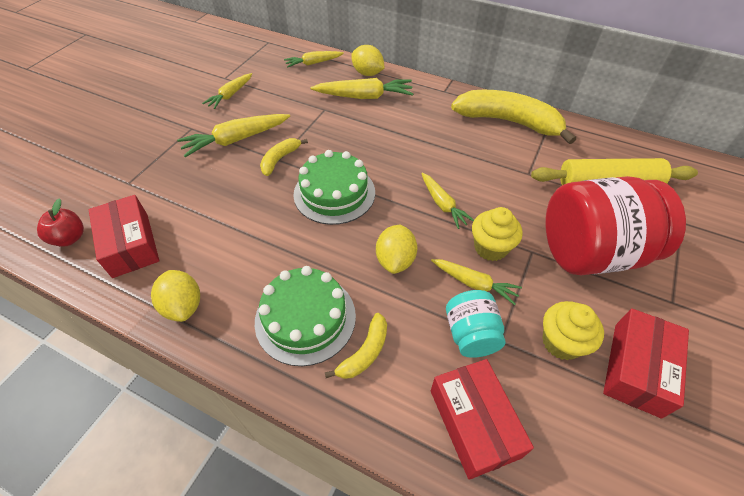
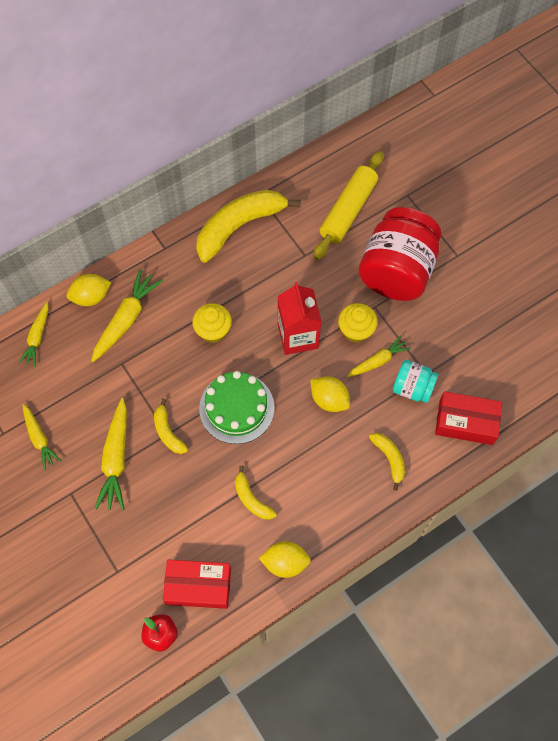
camera: 60 degrees left, 15 degrees up
(244, 245) = (251, 499): none -> yellow banana
(305, 318) = (343, 483): green cake -> none
(443, 204) = (298, 336): yellow carrot -> red carton
(561, 342) = (446, 340): yellow cupcake -> yellow cupcake (213, 331)
(636, 369) = (484, 312): red box -> none

